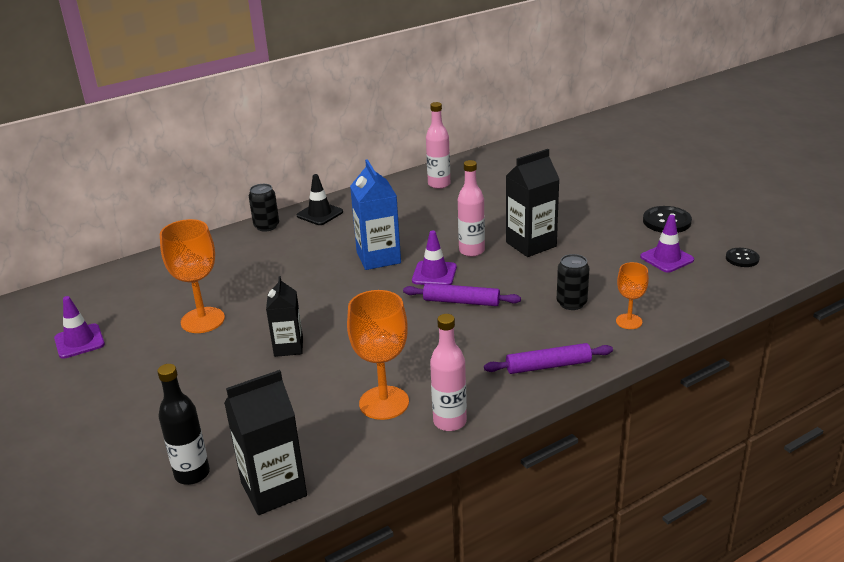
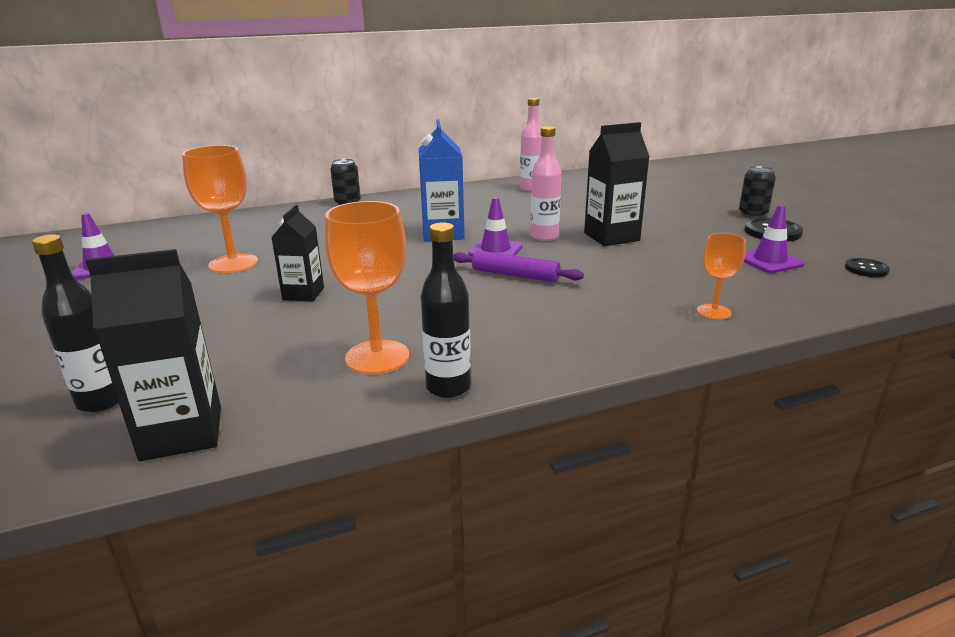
camera: 10 degrees right, 5 degrees down
(320, 214) = (403, 199): black traffic cone -> none
(450, 422) = (448, 387): pink bottle -> black bottle
(548, 366) = (599, 344): purple rolling pin -> none
(571, 303) = (645, 288): black can -> black can (752, 214)

